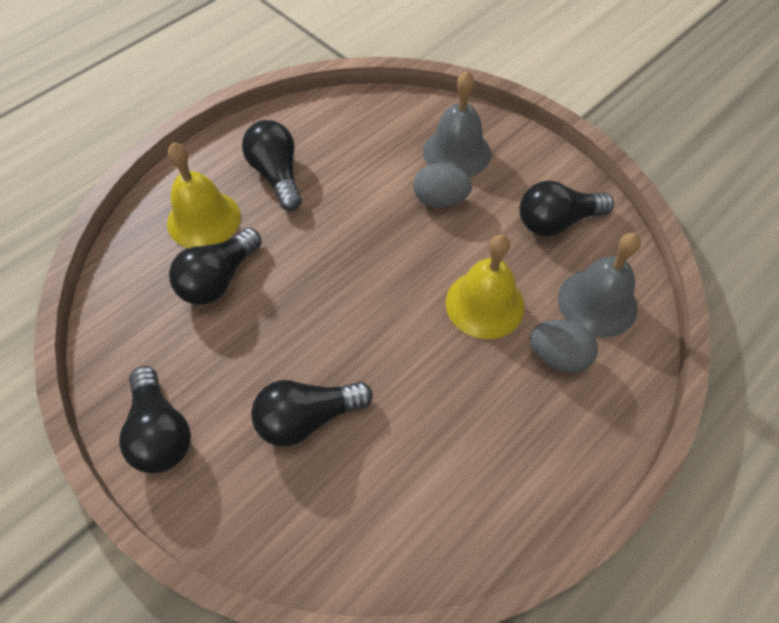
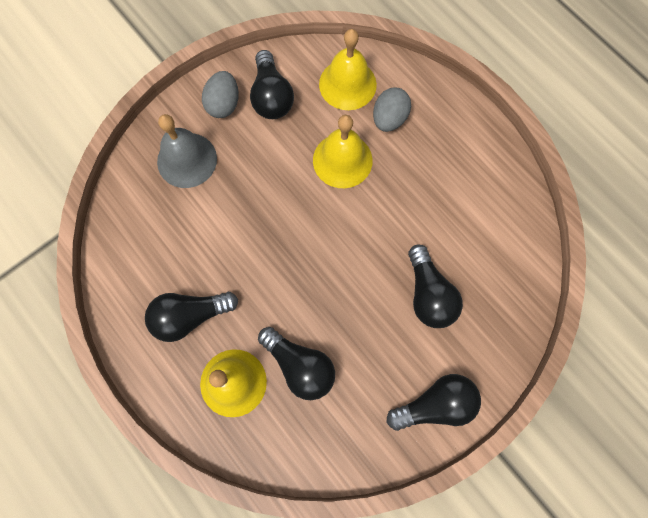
camera: 85 degrees left, 15 degrees up
(440, 200) = (238, 180): grey egg -> grey egg (223, 104)
(597, 302) = (347, 84): grey bell -> yellow bell

